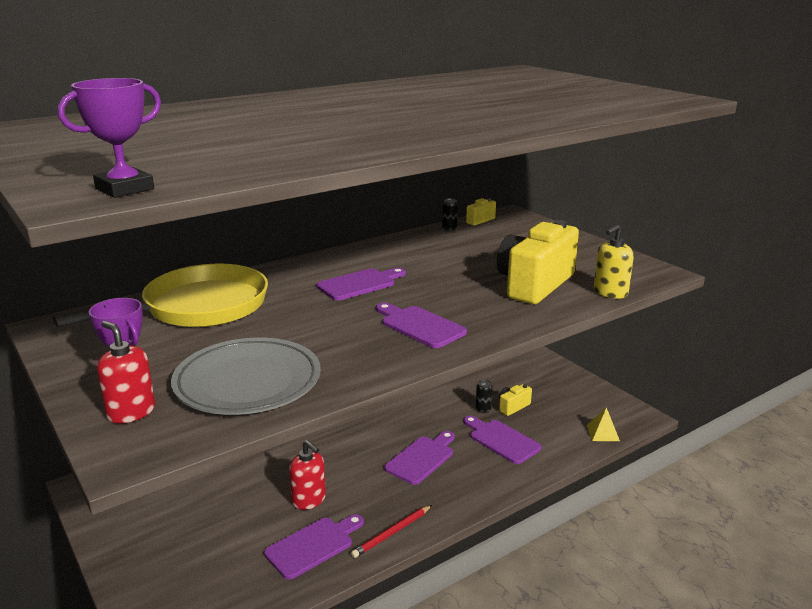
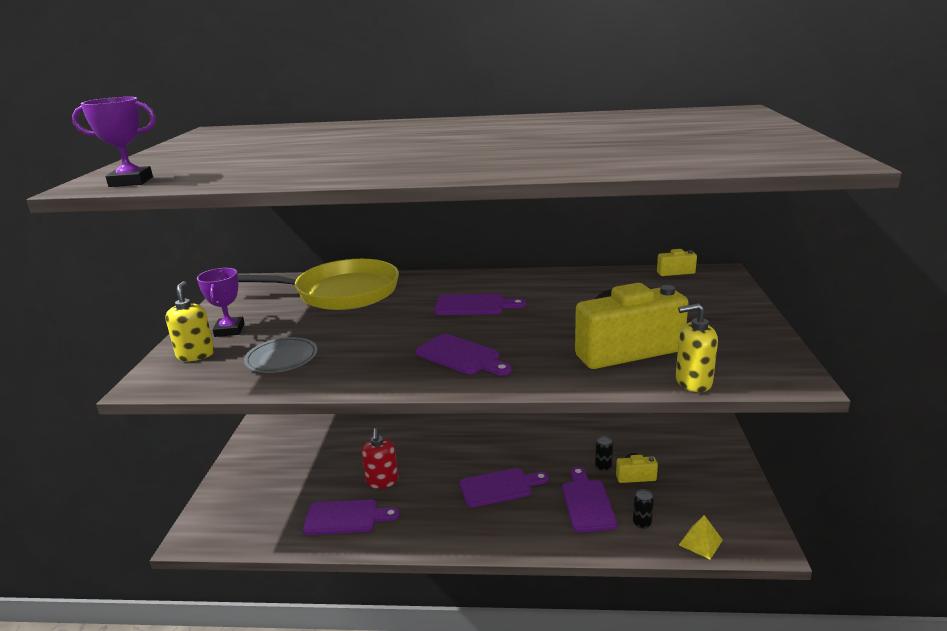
camera: 40 degrees right, 0 degrees up
(131, 412) = (196, 354): red soap dispenser -> yellow soap dispenser
(248, 382) = (282, 359): grey plate -> grey plate, size x0.58
(392, 533) = (407, 537): red pencil -> none
(420, 326) = (461, 356): purple cutting board -> purple cutting board turned 135 degrees clockwise
(449, 229) = (631, 274): black can -> black can (642, 523)

